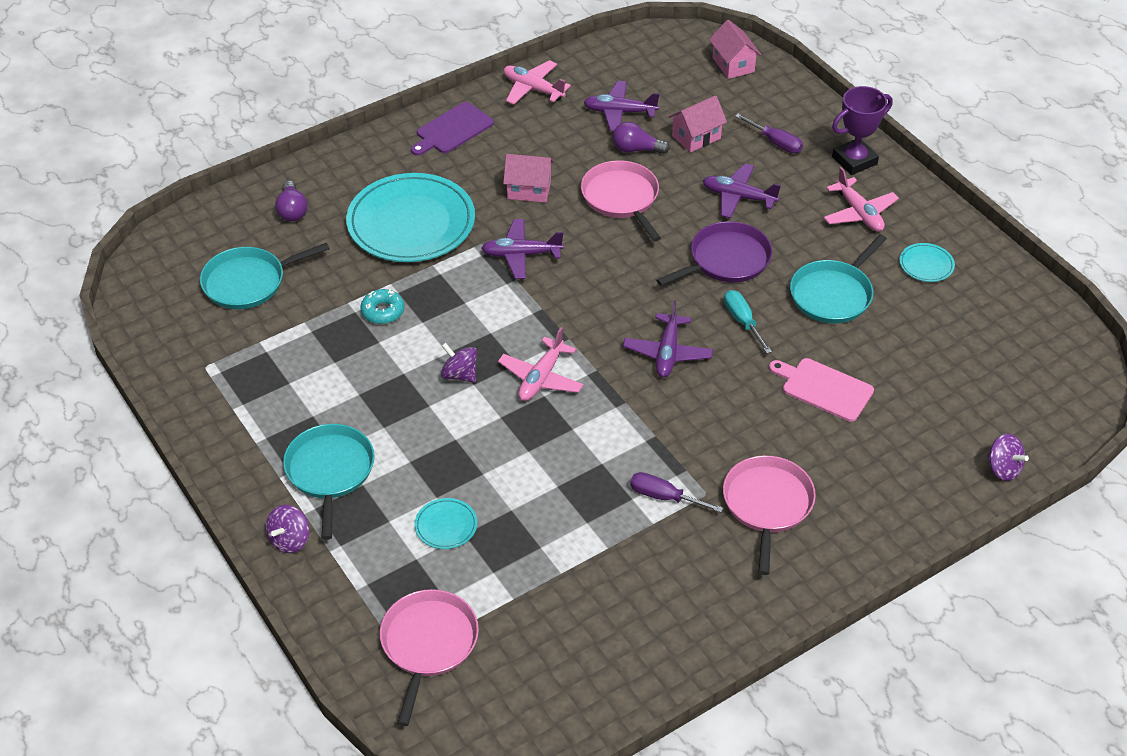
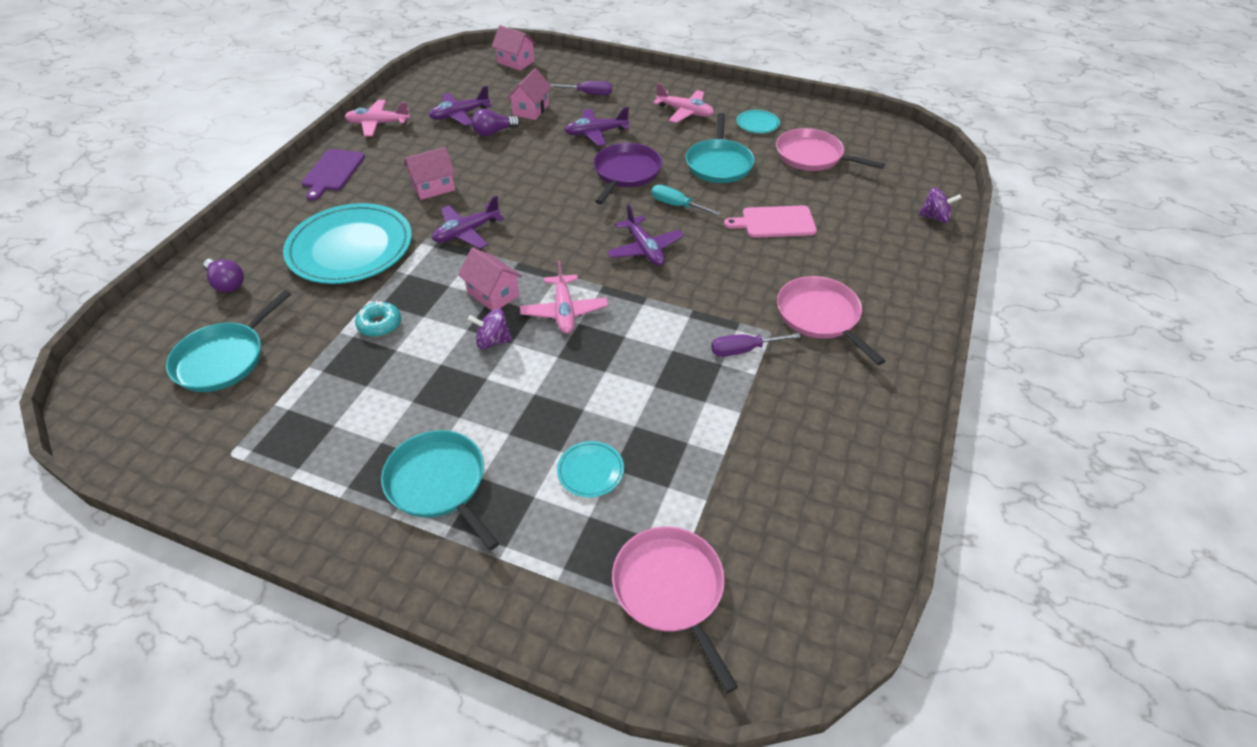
camera: 35 degrees left, 0 degrees up
(290, 540) = (449, 572): purple spinning top -> none
(495, 330) = (493, 294): none -> pink house
(621, 198) = (512, 165): pink pan -> pink pan (812, 156)
(854, 160) = (651, 85): purple trophy -> none

